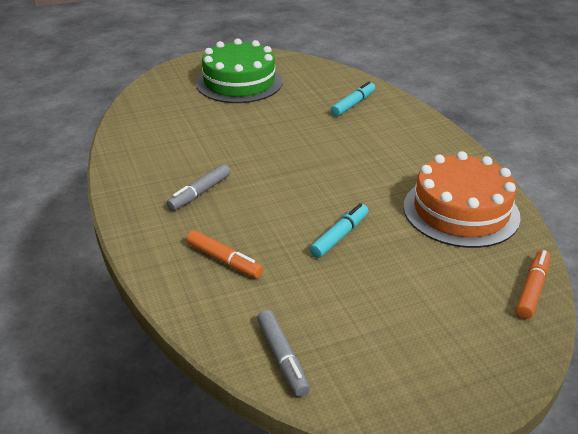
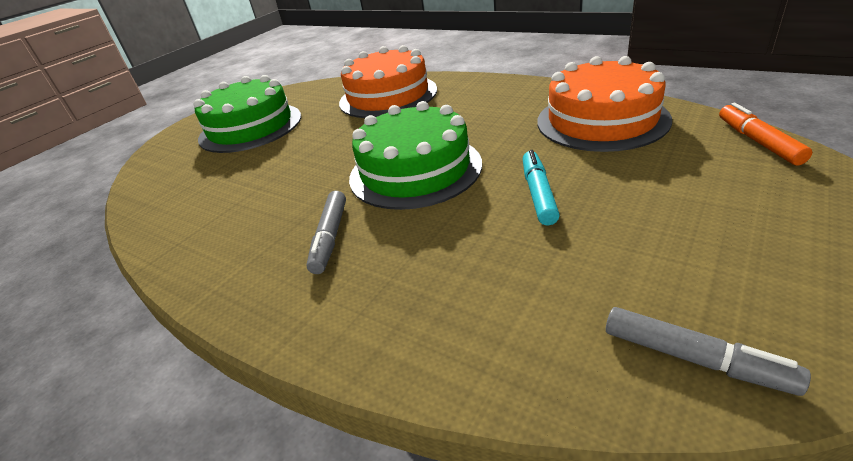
camera: 30 degrees left, 0 degrees up
(224, 260) = (456, 290): orange marker -> none
(294, 177) = (415, 170): none -> green cake
(353, 104) = (388, 96): turquoise marker -> orange cake

